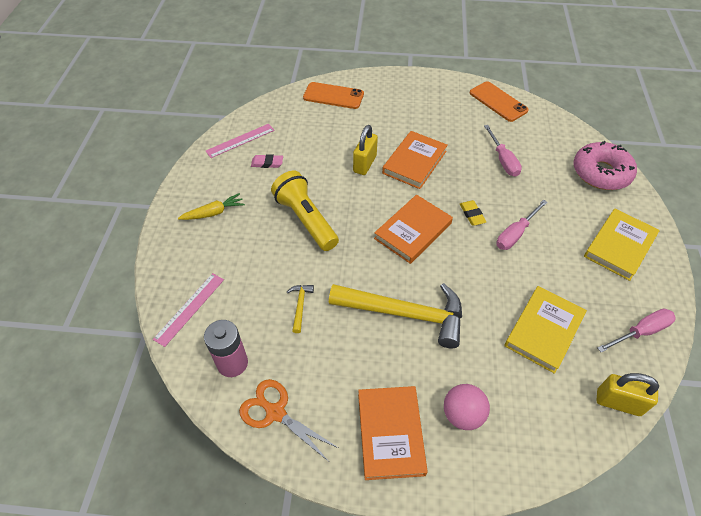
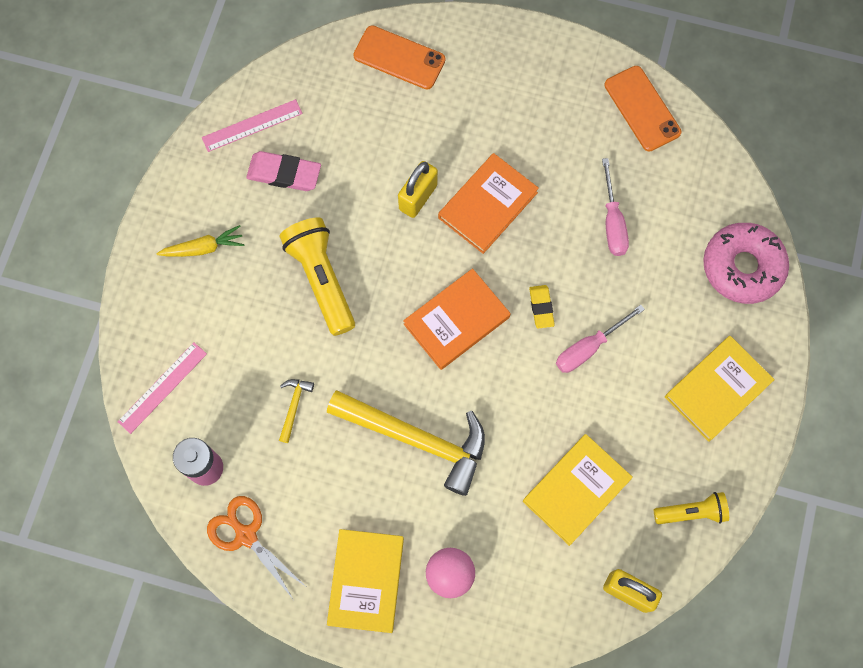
camera: 10 degrees right, 20 degrees up
(267, 163) = (284, 173): pink eraser -> pink eraser, size x1.62
(390, 433) = (366, 581): orange book -> yellow book
(640, 332) = (691, 512): pink screwdriver -> yellow flashlight

